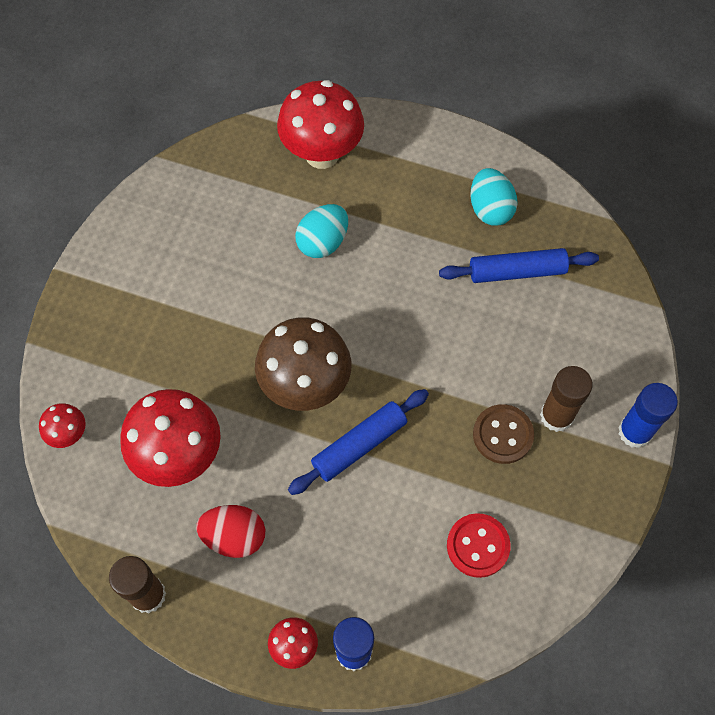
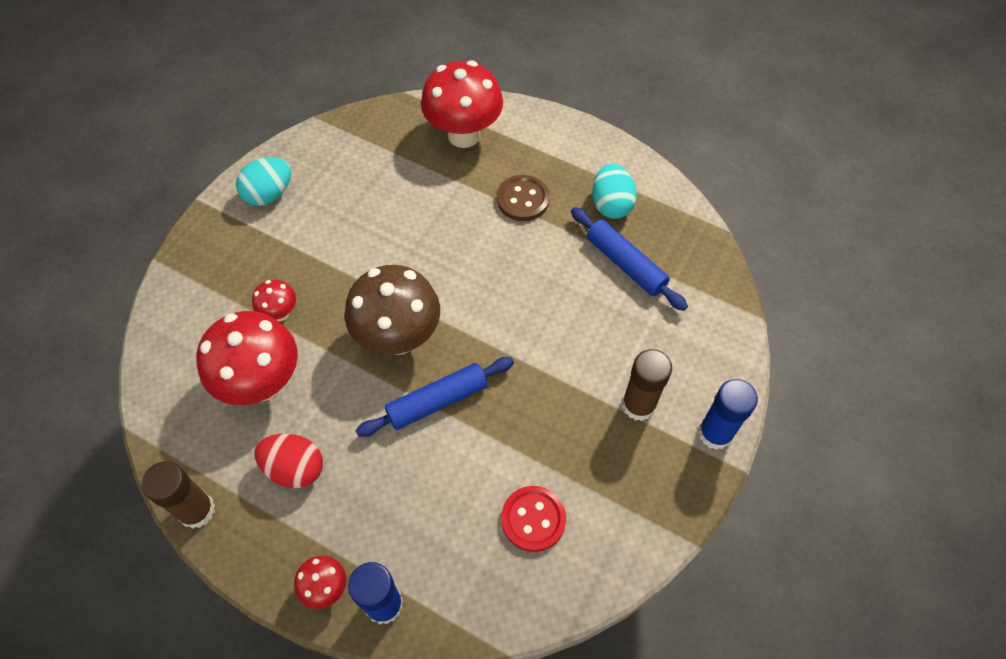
camera: 10 degrees right, 5 degrees down
(69, 435) = (165, 347): red mushroom -> red mushroom (280, 313)
(323, 242) = (446, 211): turquoise egg -> turquoise egg (269, 194)
(502, 435) = (581, 414): brown button -> brown button (523, 199)
(517, 271) = (625, 264): blue rolling pin -> blue rolling pin turned 45 degrees clockwise

